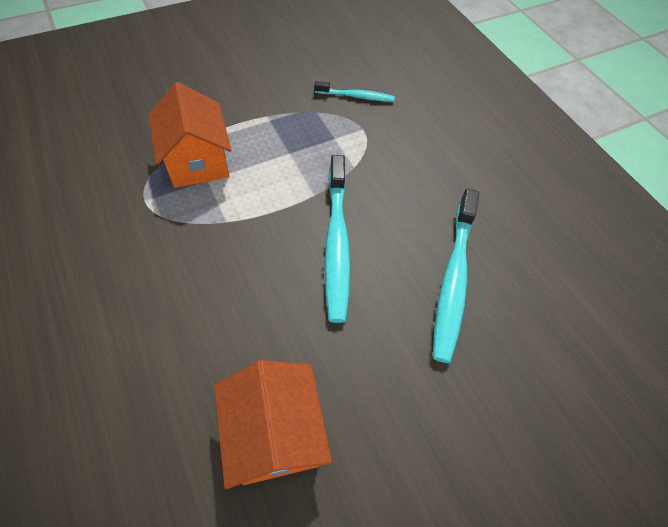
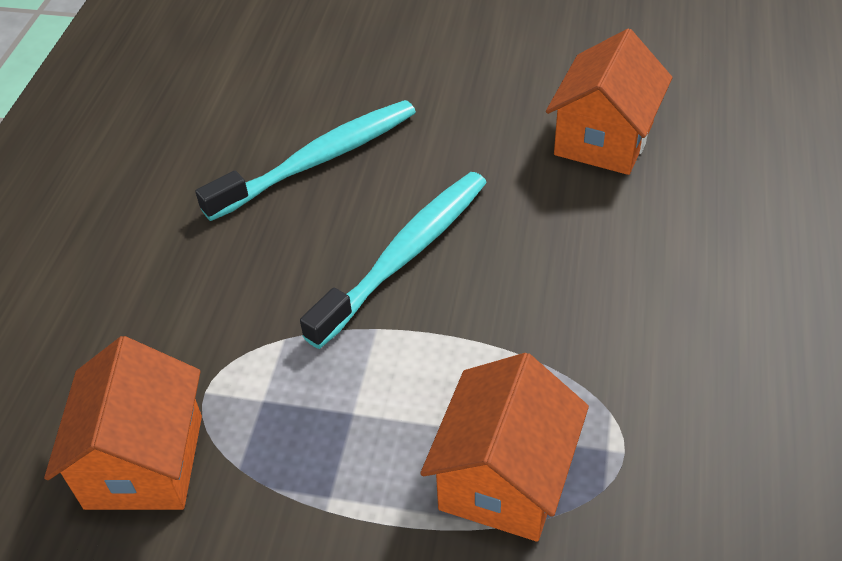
camera: 135 degrees left, 10 degrees down
(356, 96) = (144, 461): turquoise toothbrush -> orange house

